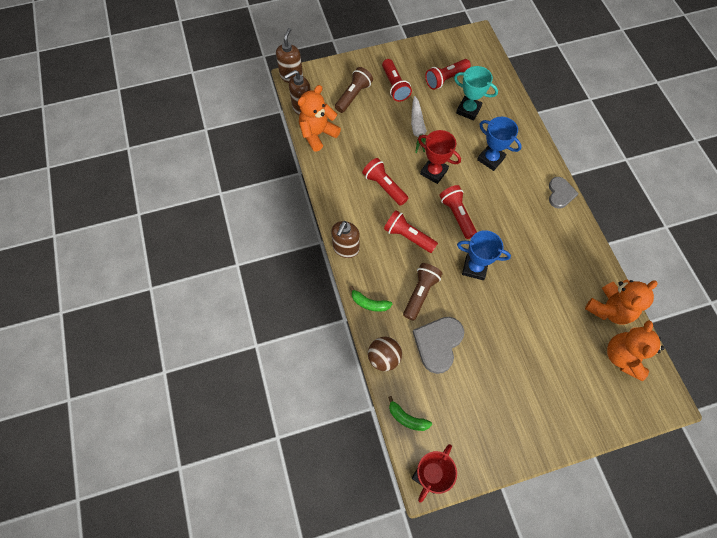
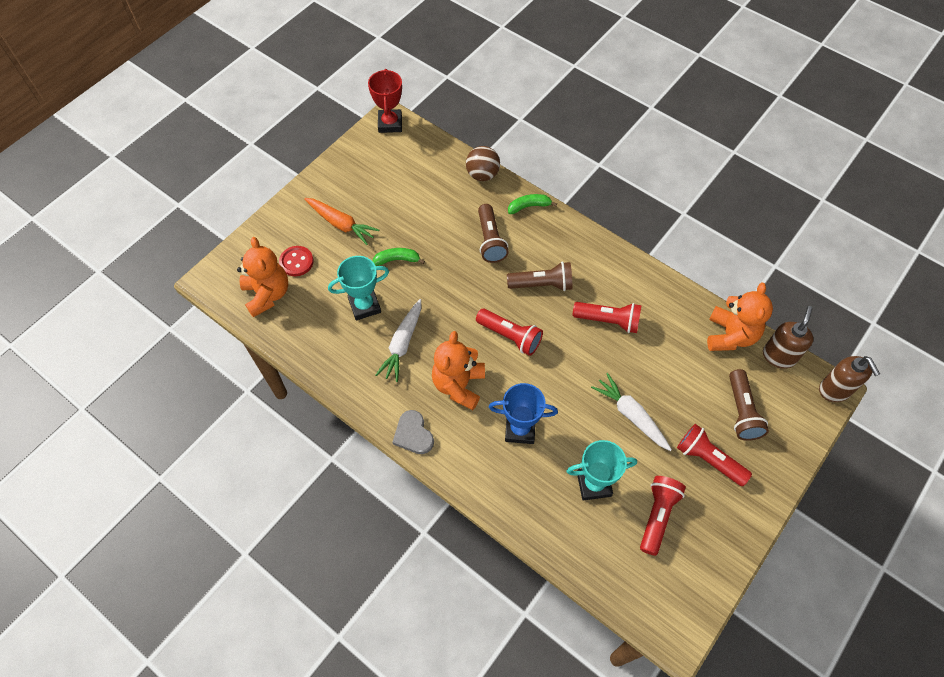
camera: 145 degrees right, 5 degrees down
(346, 248) = (590, 238): brown soap dispenser -> none
(407, 418) = (432, 146): green banana -> green banana (397, 260)
(408, 236) = (542, 284): red flashlight -> brown flashlight
(434, 172) = (571, 371): red trophy -> none
(438, 343) = (444, 210): grey heart -> none
(474, 268) = (455, 293): blue trophy -> none
(532, 386) = (341, 224): none -> orange carrot
(535, 254) = (402, 344): none -> white carrot
(548, 299) = (364, 306): none -> turquoise trophy
(587, 372) = (296, 262): none -> red button
(609, 309) = (299, 332): orange teddy bear -> orange teddy bear (459, 385)

